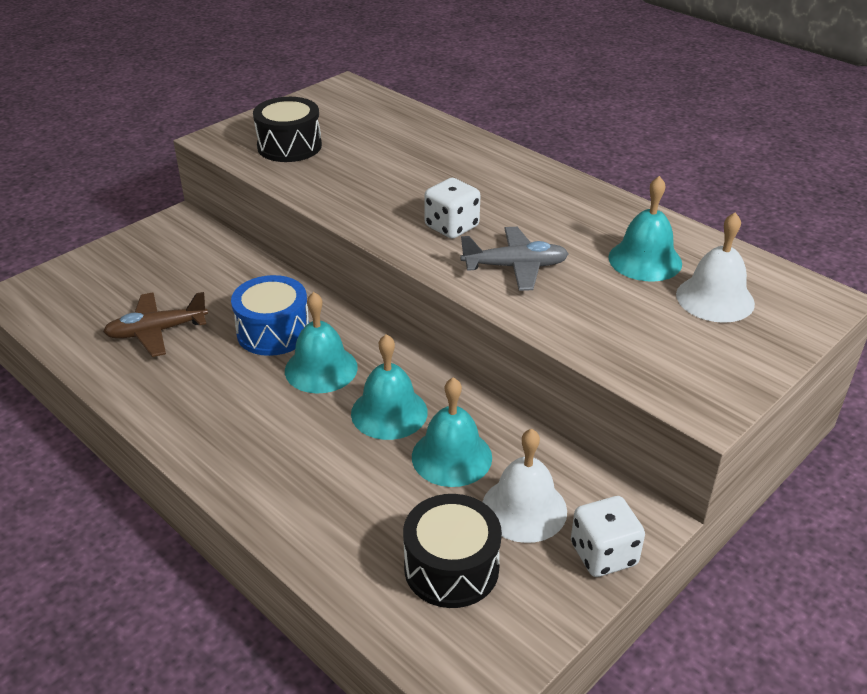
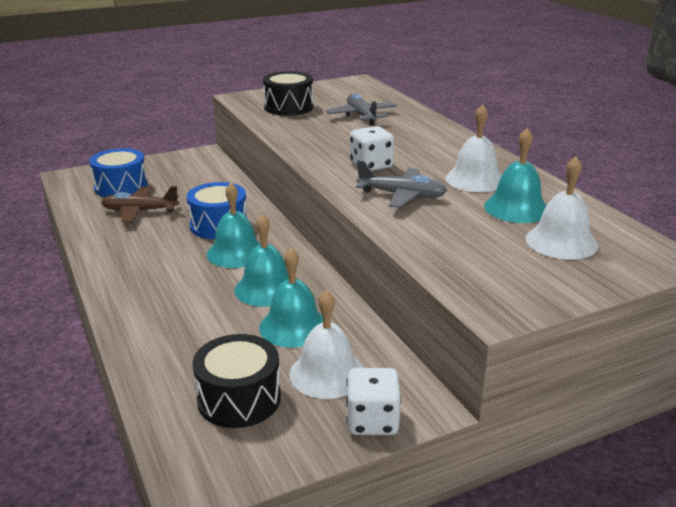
camera: 20 degrees right, 10 degrees down
(104, 297) = (121, 187): none -> blue drum
(389, 147) = (361, 116): none -> grey plane
(578, 226) = (475, 179): none -> white bell

